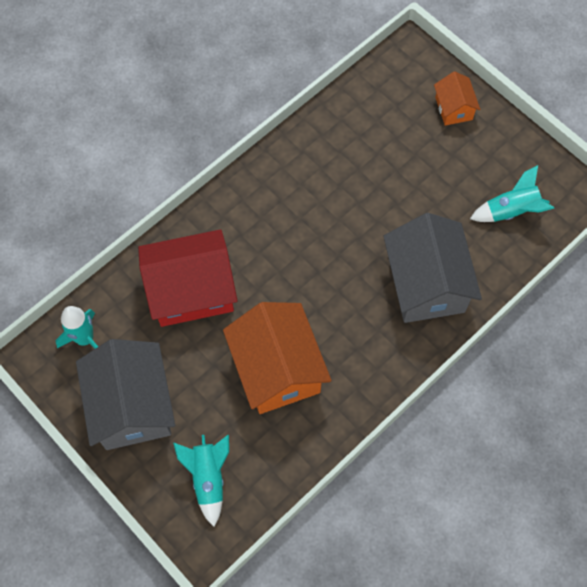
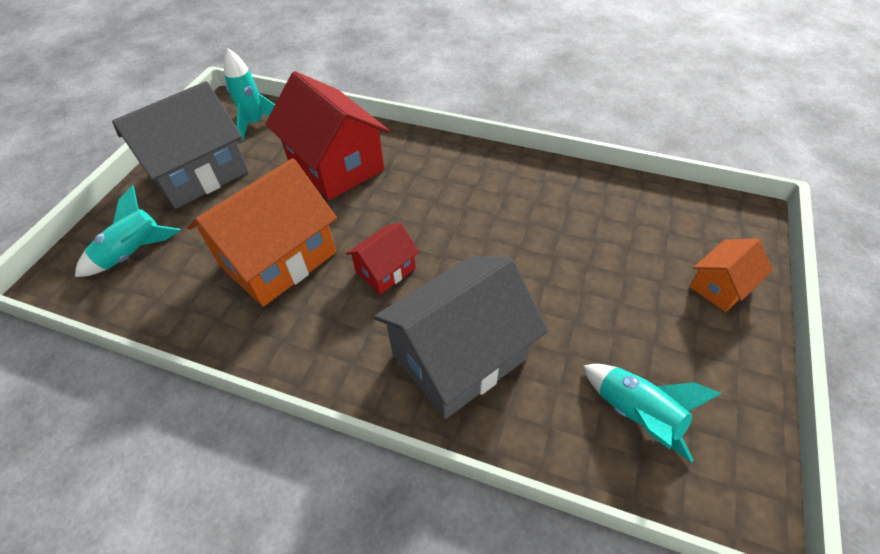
camera: 65 degrees right, 15 degrees down
(330, 298) = (385, 270): none -> red house

